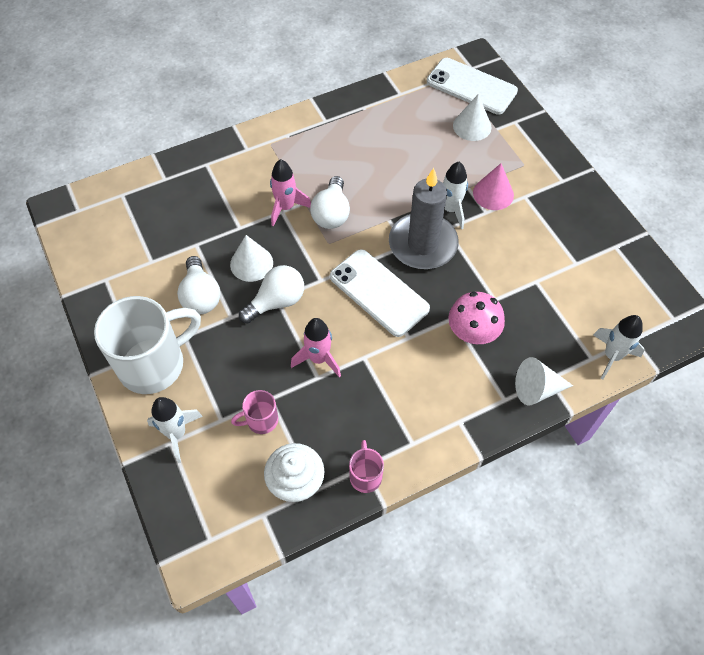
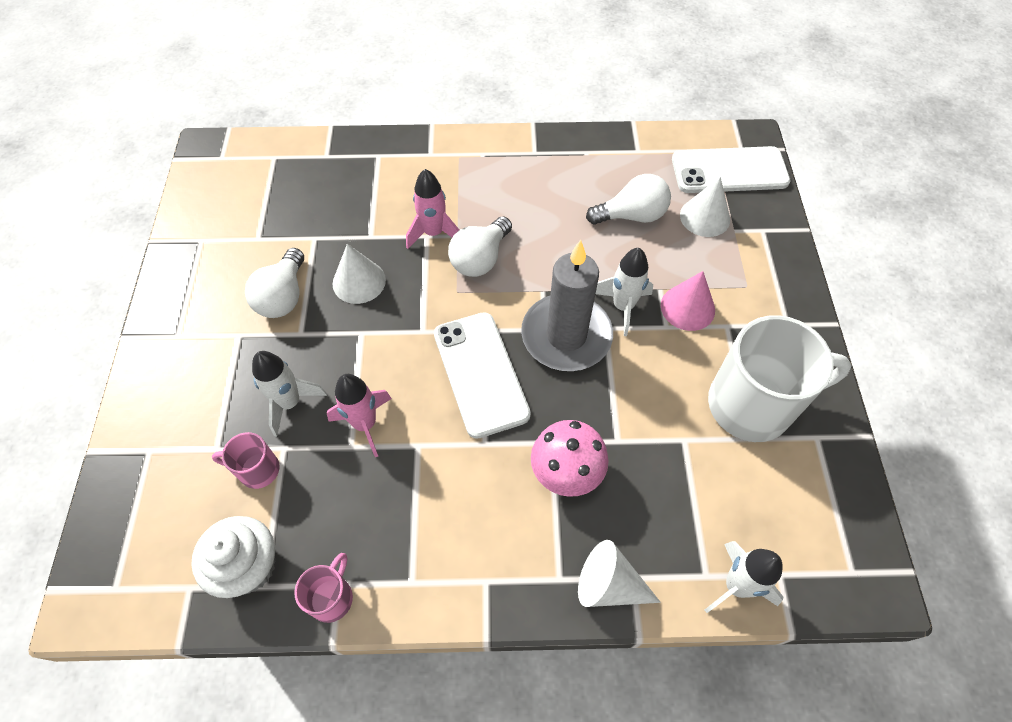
camera: 25 degrees right, 0 degrees up
(154, 364) = (189, 353): white mug -> white mug (752, 405)
(177, 434) = (161, 443): white rocket -> white rocket (290, 403)
(276, 302) = (359, 336): white light bulb -> white light bulb (631, 216)
(471, 86) = (729, 171): white phone -> white phone turned 60 degrees counterclockwise

